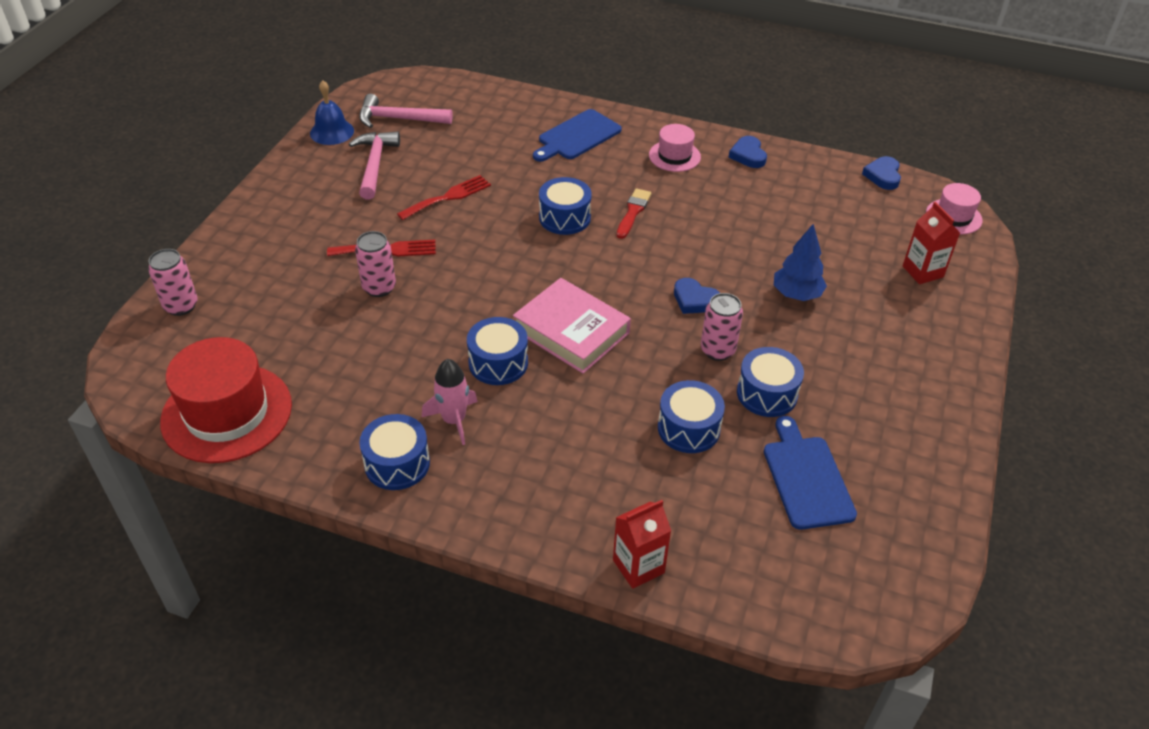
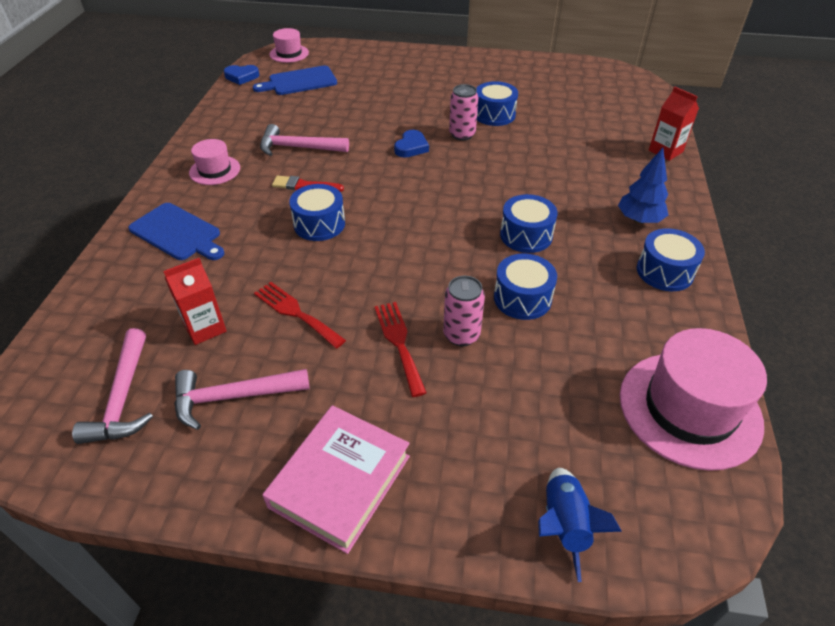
camera: 100 degrees left, 0 degrees up
(181, 306) = (564, 525): pink can -> blue rocket
(227, 413) = (689, 409): red hat -> pink hat
(332, 132) = (149, 471): blue bell -> none
(454, 420) = (601, 249): pink rocket -> none
(571, 331) = (471, 201): pink book -> pink book (340, 481)
(688, 428) = (542, 141): blue drum -> blue drum (522, 298)
(708, 212) = (298, 148): none -> pink hammer
(748, 155) = (214, 133): blue heart -> none
(796, 294) = (390, 107): blue tree -> blue tree (639, 220)
(806, 478) = (557, 100): blue cutting board -> blue cutting board (300, 81)
(922, 271) = (351, 64): red carton -> red carton (205, 328)

